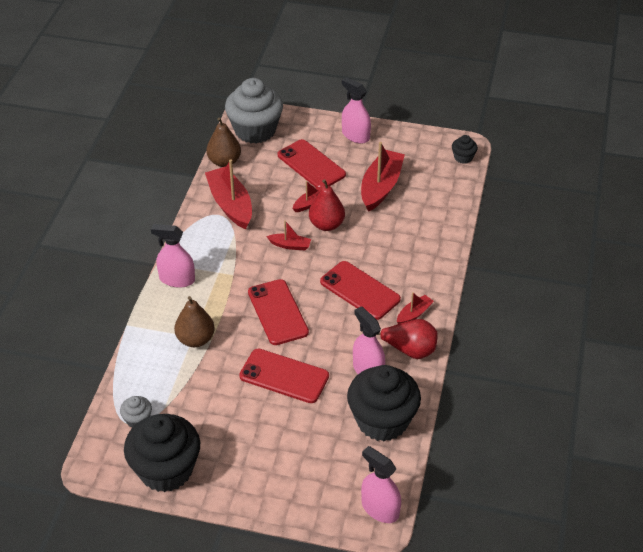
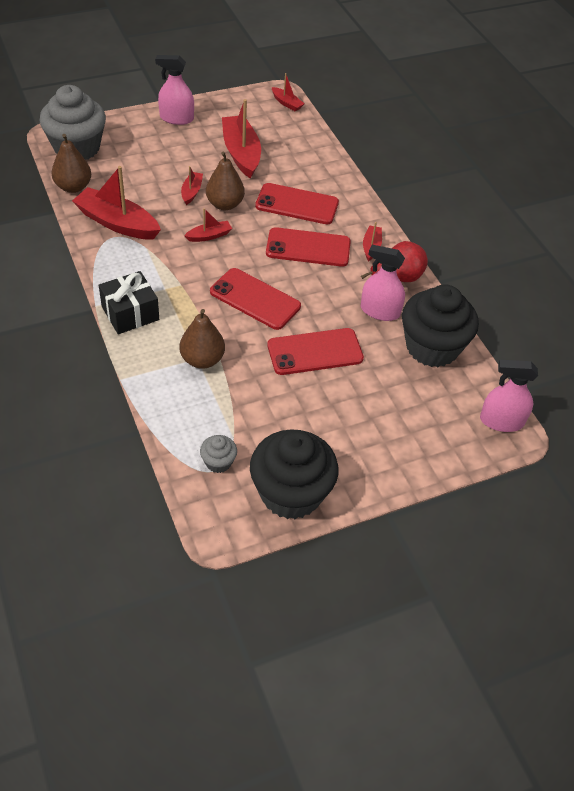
camera: 40 degrees left, 5 degrees up
(177, 279) = (130, 313): pink spray bottle -> black gift
(311, 165) = (160, 158): red phone -> red phone (297, 204)
(326, 225) = (225, 204): red pear -> brown pear
(463, 157) = (287, 103): black cupcake -> red boat

